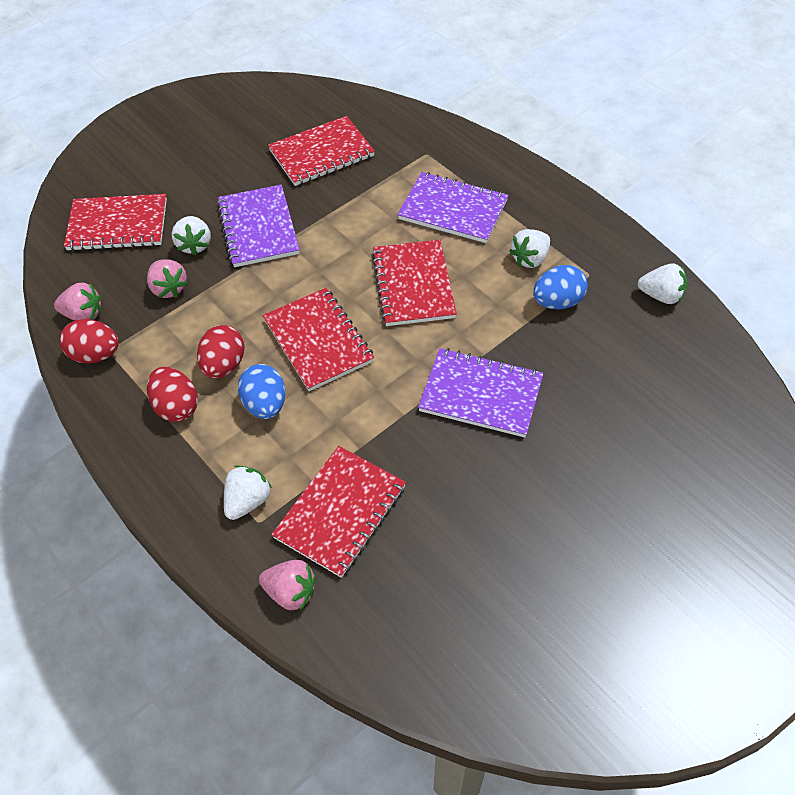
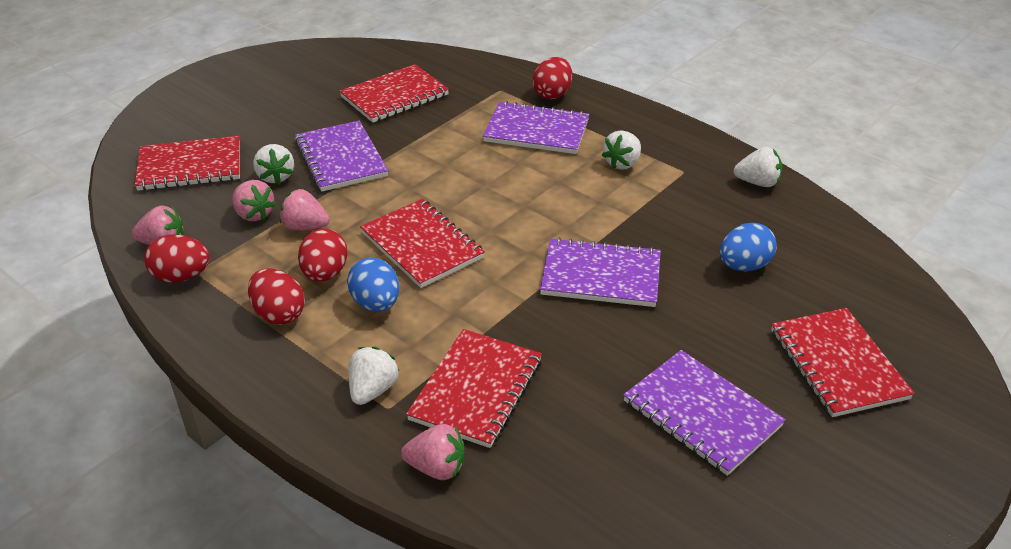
camera: 10 degrees left, 15 degrees down
(213, 308) = (305, 227): none -> pink strawberry
(413, 285) = (510, 192): red notebook -> red notebook (837, 364)
(477, 163) = (552, 94): none -> red egg
(543, 564) = (701, 414): none -> purple notebook
(557, 302) = (658, 195): blue egg -> blue egg (743, 266)

